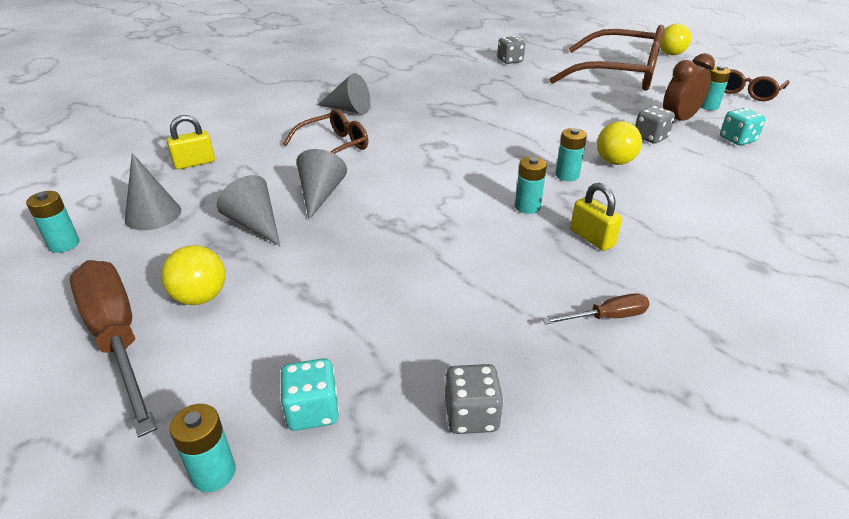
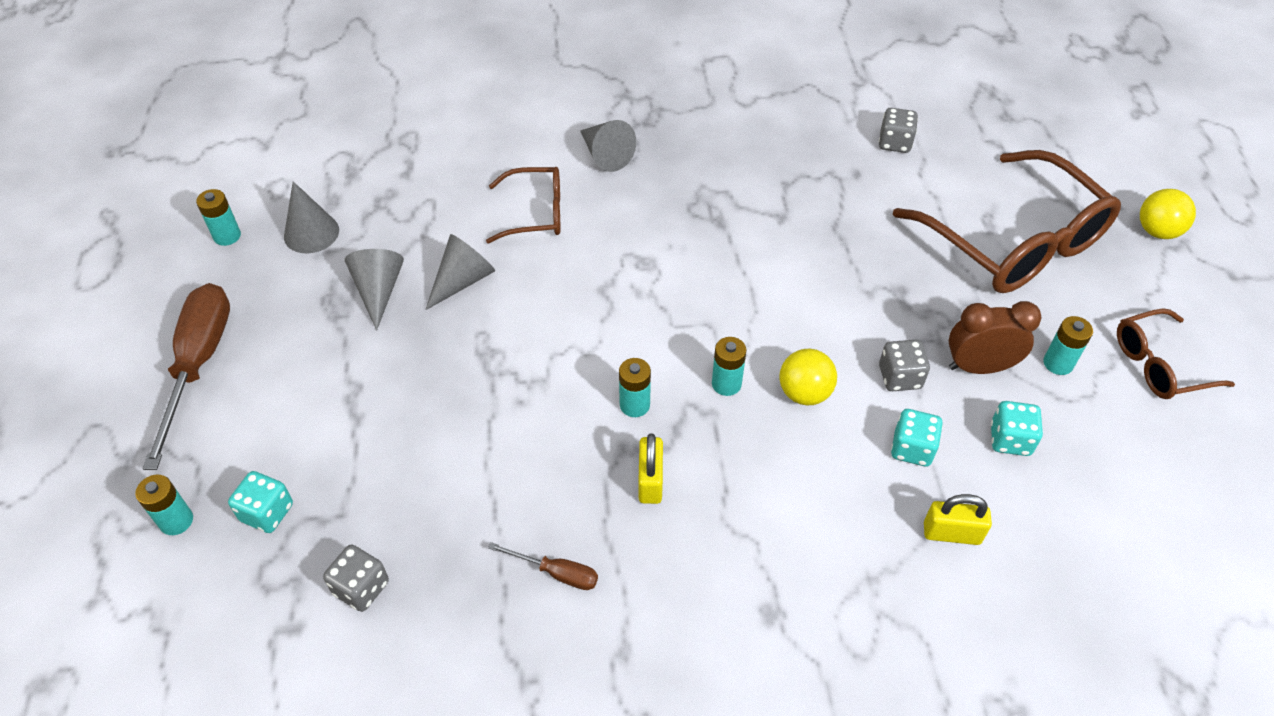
camera: 35 degrees right, 15 degrees up
(194, 163) = (393, 174): yellow padlock -> yellow padlock (951, 533)
(200, 297) = (278, 355): yellow ball -> none
(702, 161) = (912, 449): none -> turquoise dice

